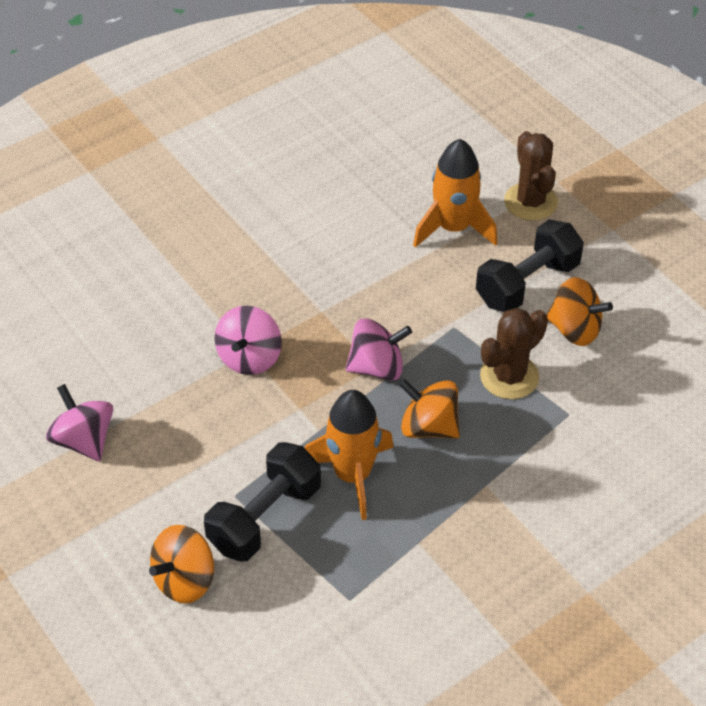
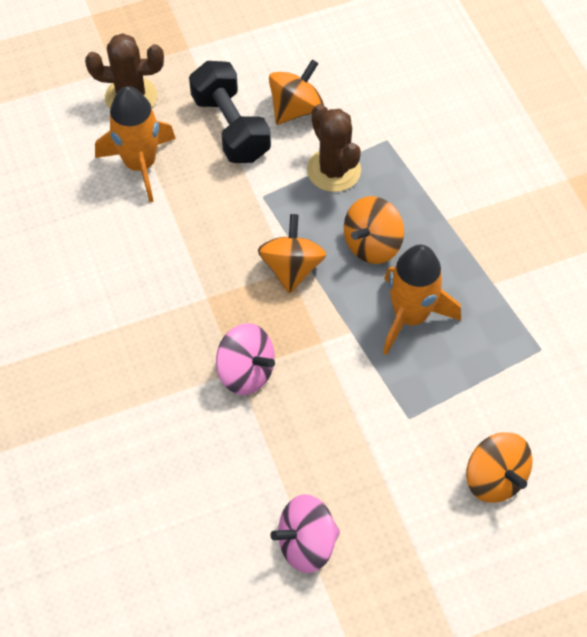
camera: 75 degrees left, 10 degrees up
(265, 518) = (440, 397): black dumbbell -> none
(377, 367) = (292, 268): pink spinning top -> orange spinning top

